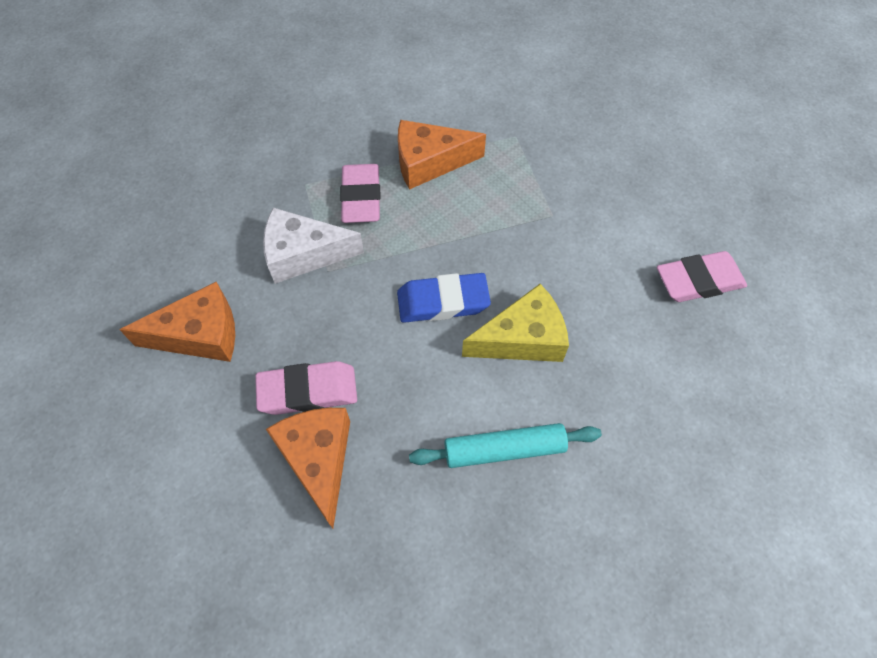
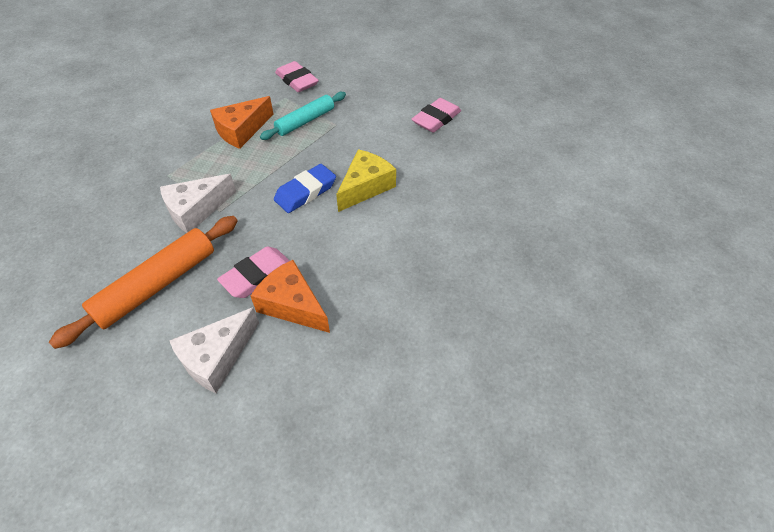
camera: 35 degrees left, 10 degrees down
(196, 475) = (216, 357): none -> white cheese
(200, 335) = (156, 285): orange cheese -> orange rolling pin
(361, 198) = (211, 166): pink eraser -> pink eraser (297, 81)
(504, 449) = (397, 241): turquoise rolling pin -> turquoise rolling pin (305, 121)

